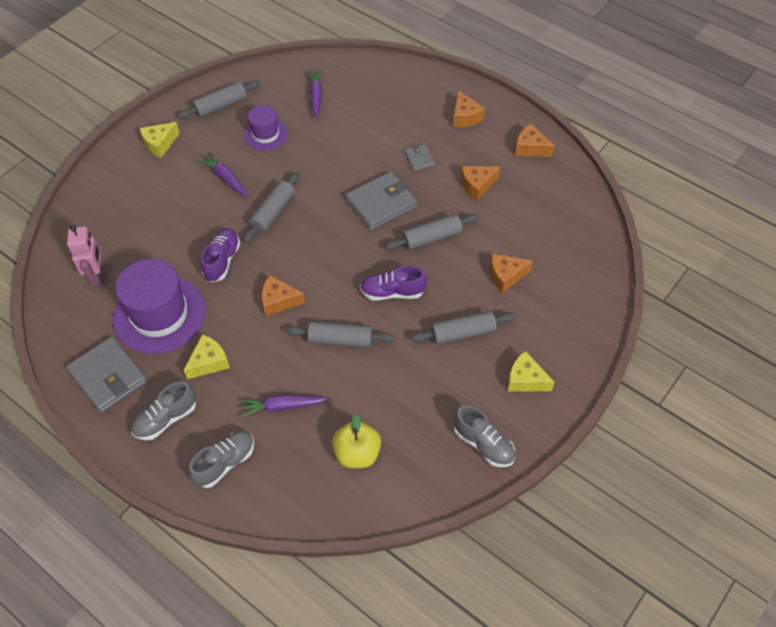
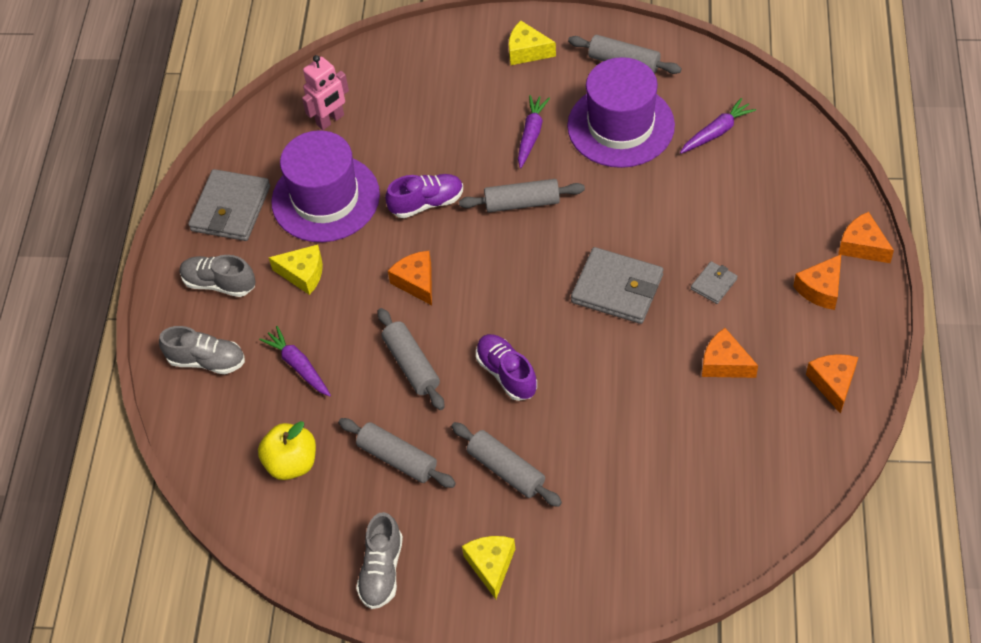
camera: 60 degrees right, 0 degrees up
(265, 134) = (620, 126): purple hat -> purple hat, size x1.82
(431, 237) = (610, 364): grey rolling pin -> grey rolling pin (397, 458)
(506, 276) = (616, 467): orange cheese -> orange cheese (862, 246)

